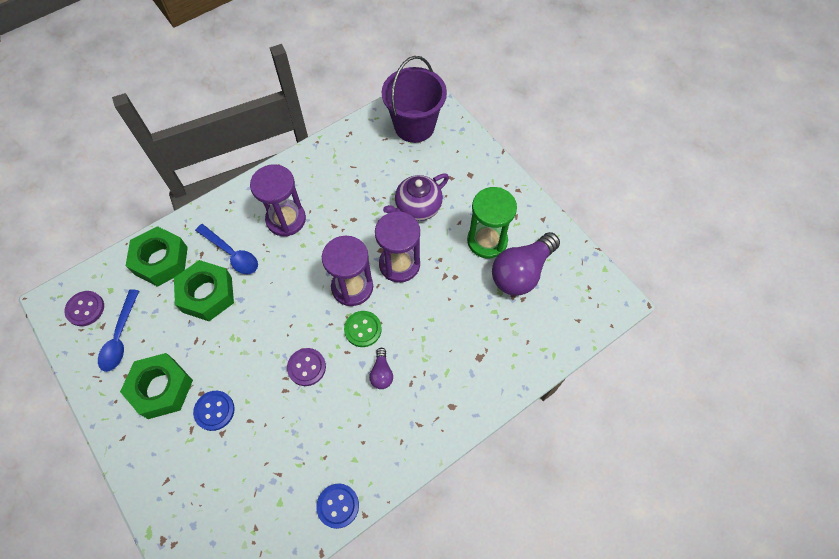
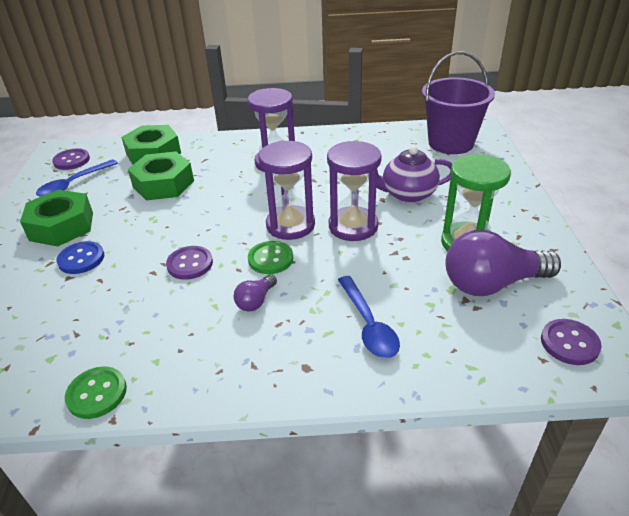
camera: 35 degrees right, 25 degrees down
(232, 254) = (209, 168): blue spoon -> blue spoon (368, 325)
(338, 506) = (97, 394): blue button -> green button
(586, 299) = (569, 343): none -> purple button

